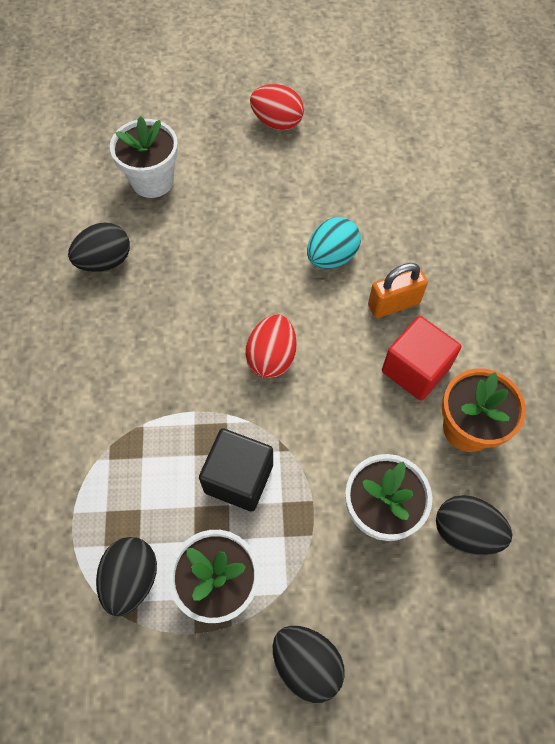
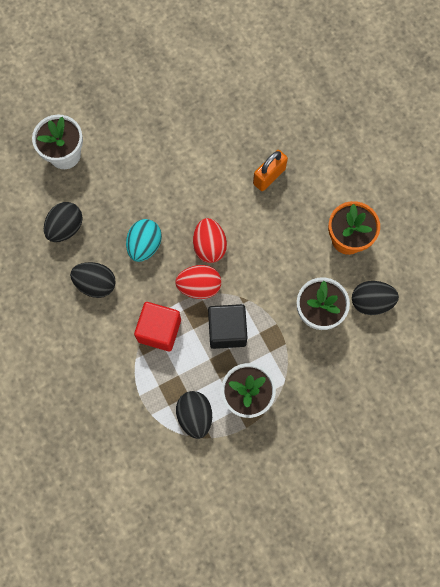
camera: 25 degrees left, 10 degrees up
(277, 122) = (128, 71): red egg -> red egg (199, 286)
(306, 664) = (315, 414): black egg -> black egg (96, 284)
(331, 257) = (214, 160): turquoise egg -> turquoise egg (144, 245)
(415, 370) = (301, 215): red cube -> red cube (159, 330)

